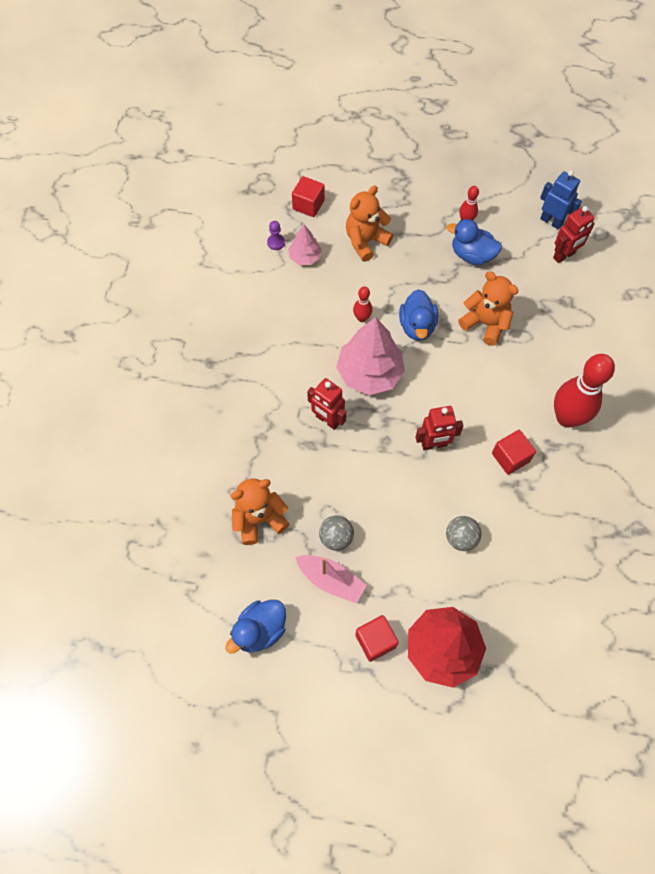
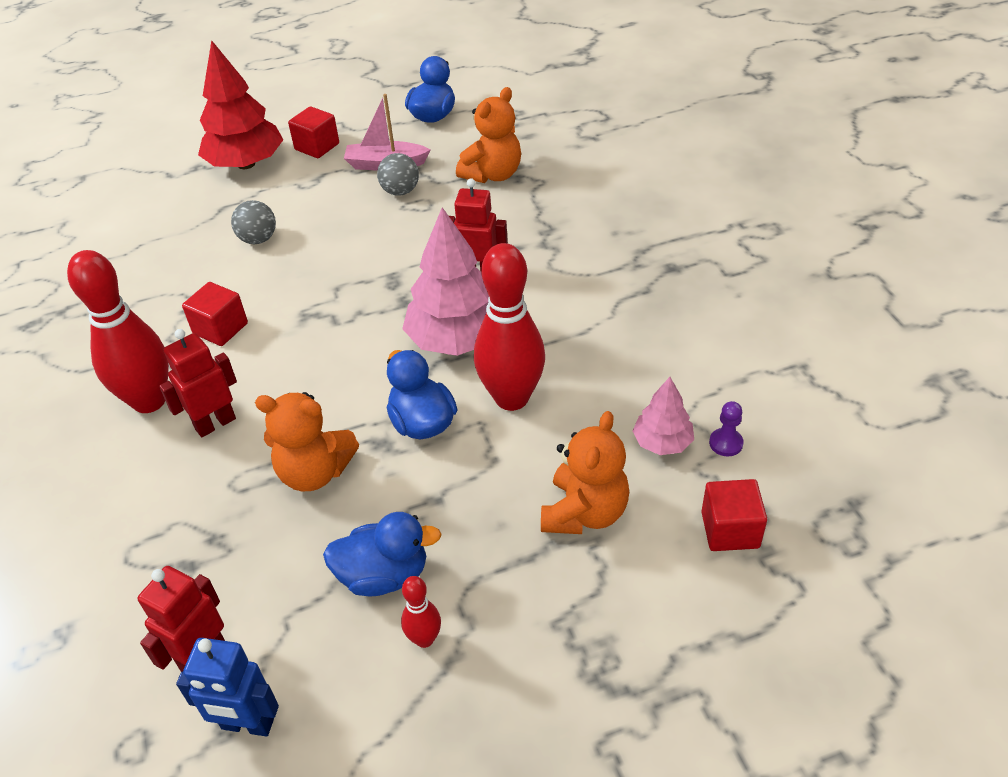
camera: 155 degrees right, 20 degrees down
(362, 318) = (511, 398): red bowling pin -> red bowling pin, size x2.16
(434, 444) = (328, 303): red robot -> red robot (215, 423)

